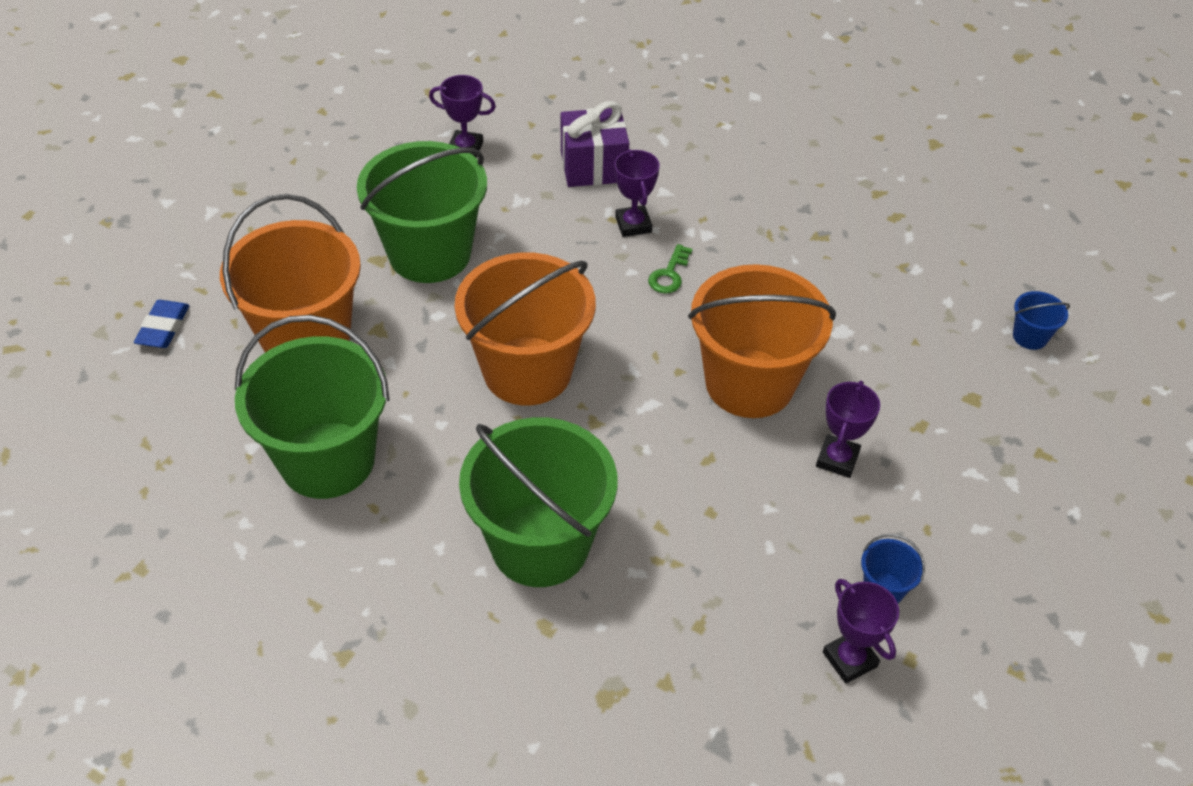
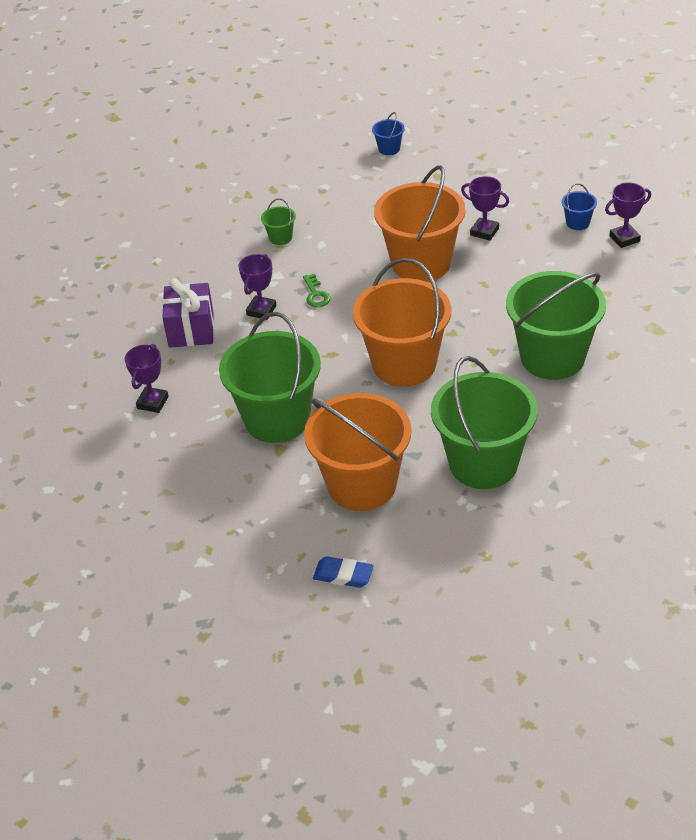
camera: 80 degrees left, 5 degrees down
(633, 225) = (261, 310): purple trophy -> purple trophy turned 60 degrees counterclockwise
(669, 274) = (316, 294): green key -> green key turned 45 degrees clockwise
(788, 232) = (280, 237): none -> green bucket

